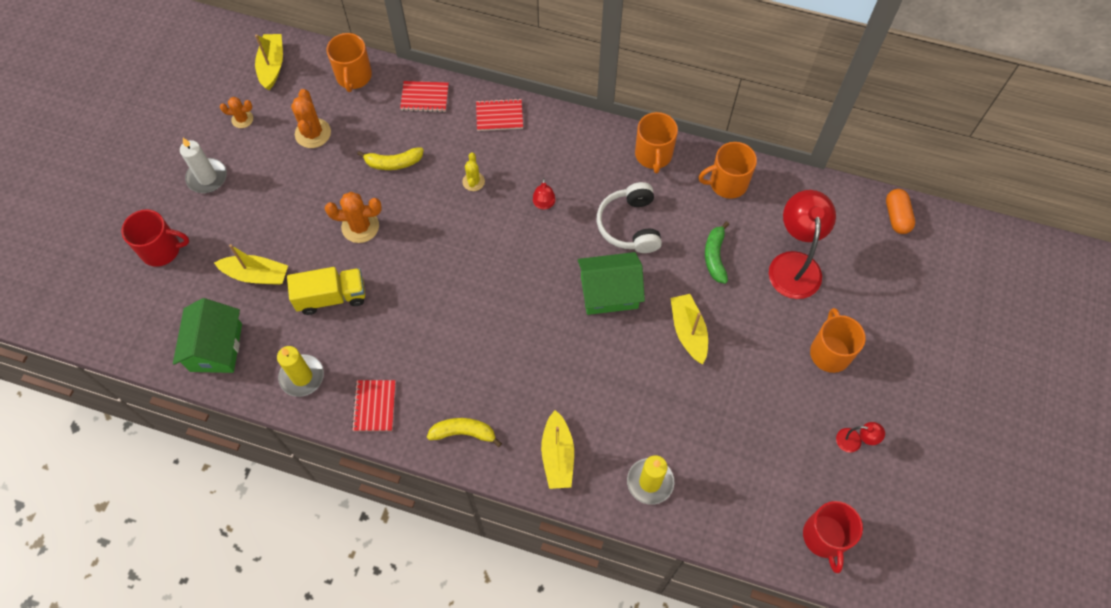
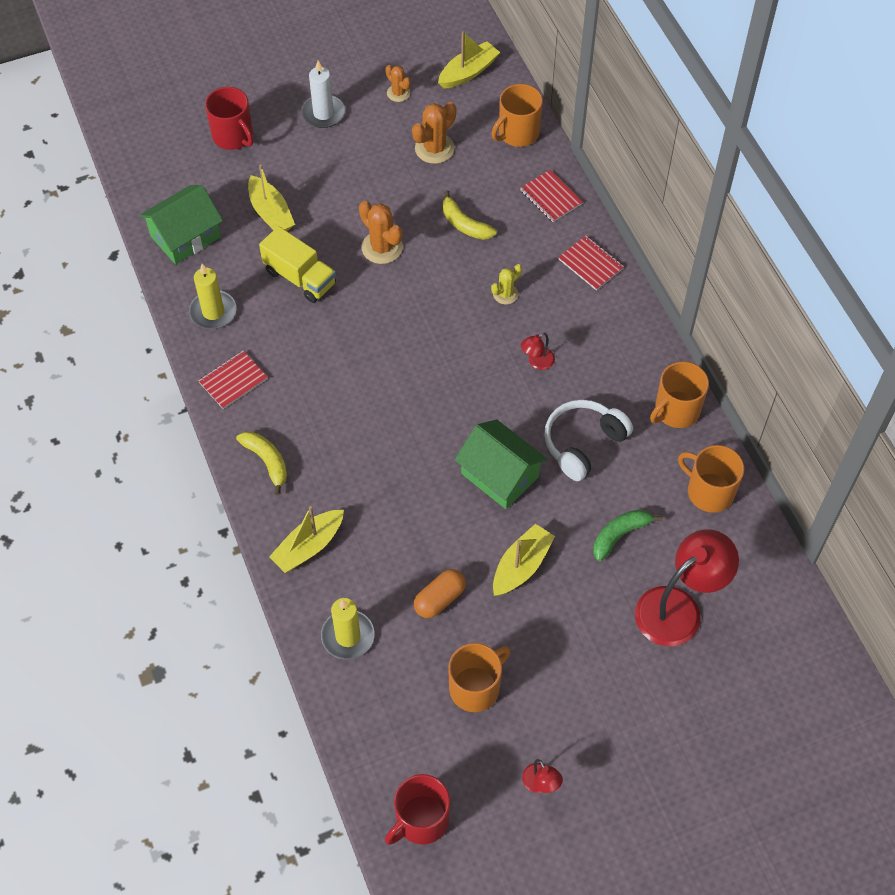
camera: 50 degrees right, 5 degrees down
(830, 352) = (614, 701): orange mug -> orange mug (475, 687)
(896, 216) = (825, 665): orange capsule -> orange capsule (439, 599)

